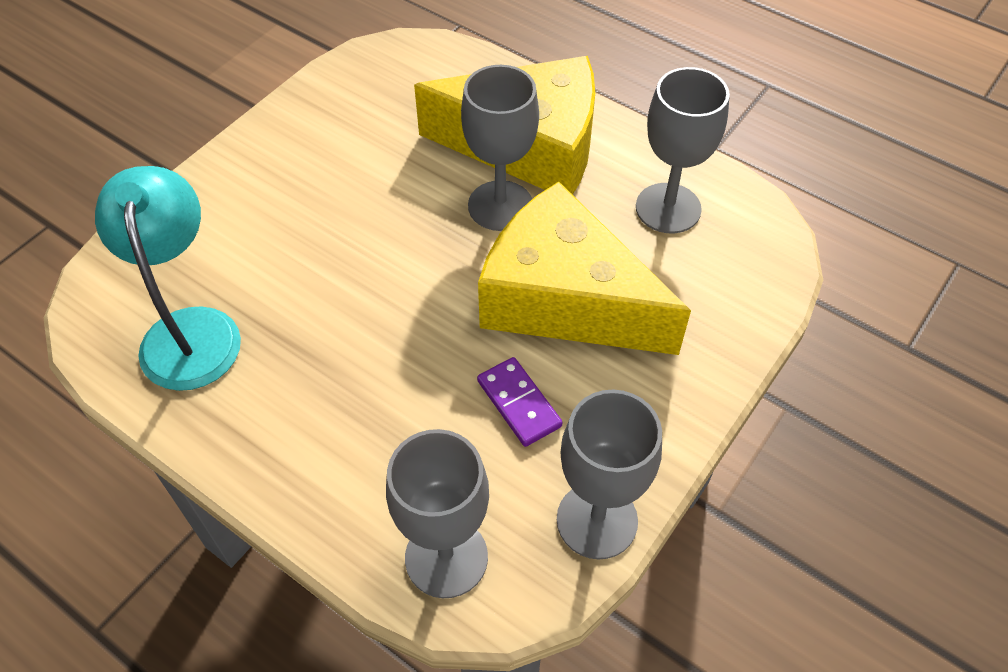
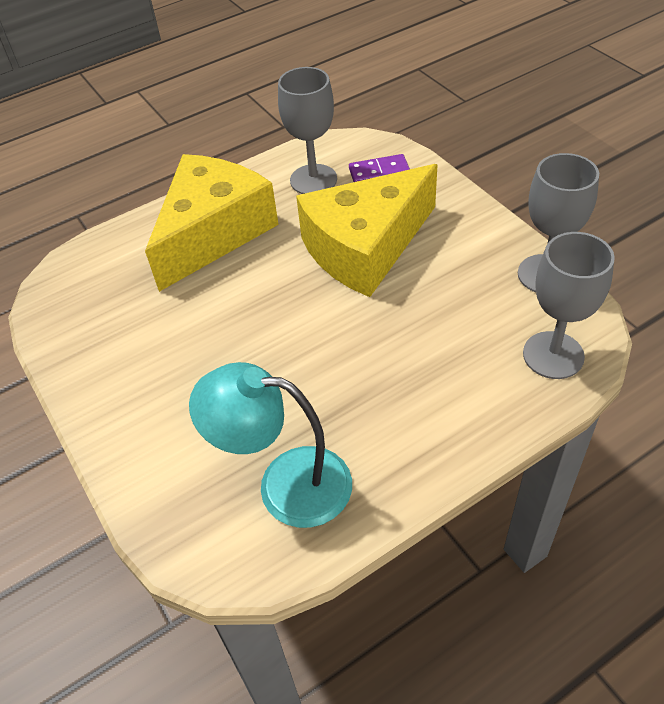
camera: 65 degrees left, 5 degrees down
(500, 206) = (262, 261): grey goblet -> none
(518, 404) = (443, 291): purple domino -> purple domino (379, 172)

